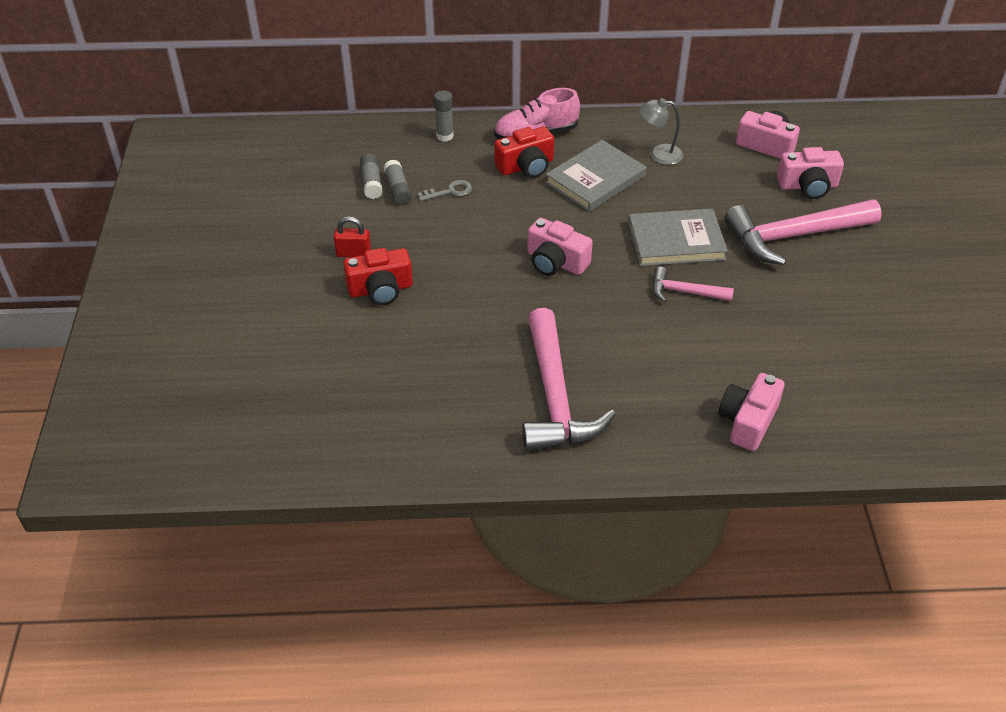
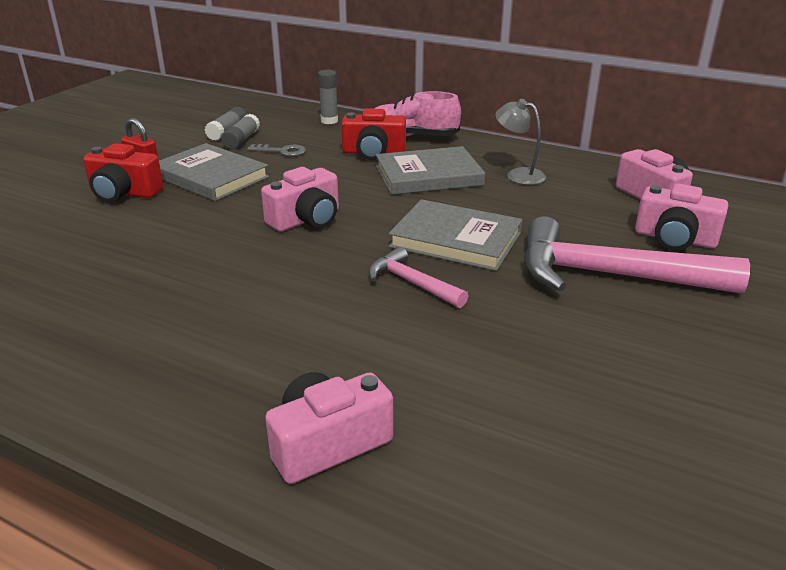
camera: 30 degrees right, 15 degrees down
(428, 244) = (211, 176): none -> grey book
(555, 262) = (306, 219): pink camera -> pink camera turned 105 degrees counterclockwise
(555, 397) = (141, 324): pink hammer -> none

